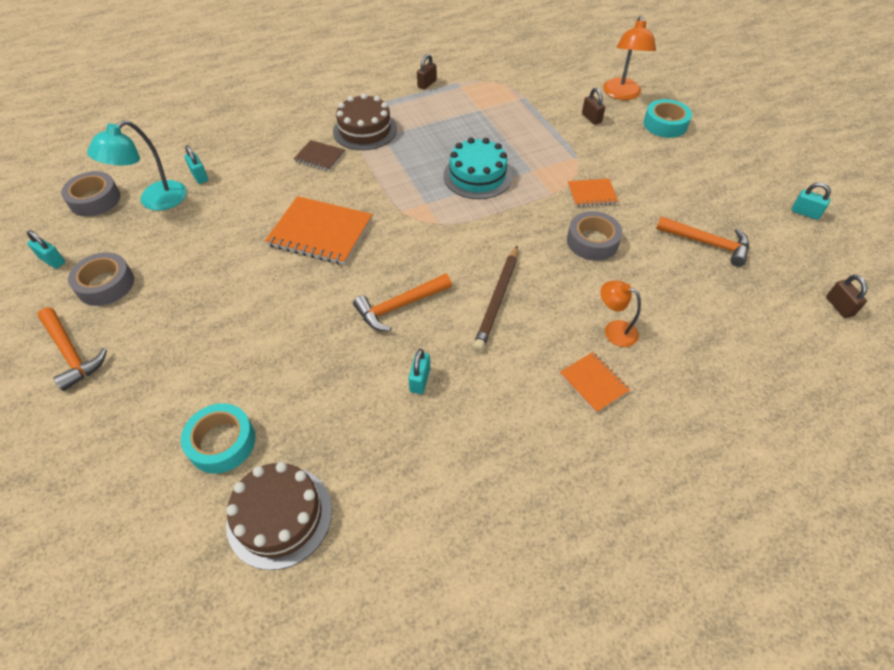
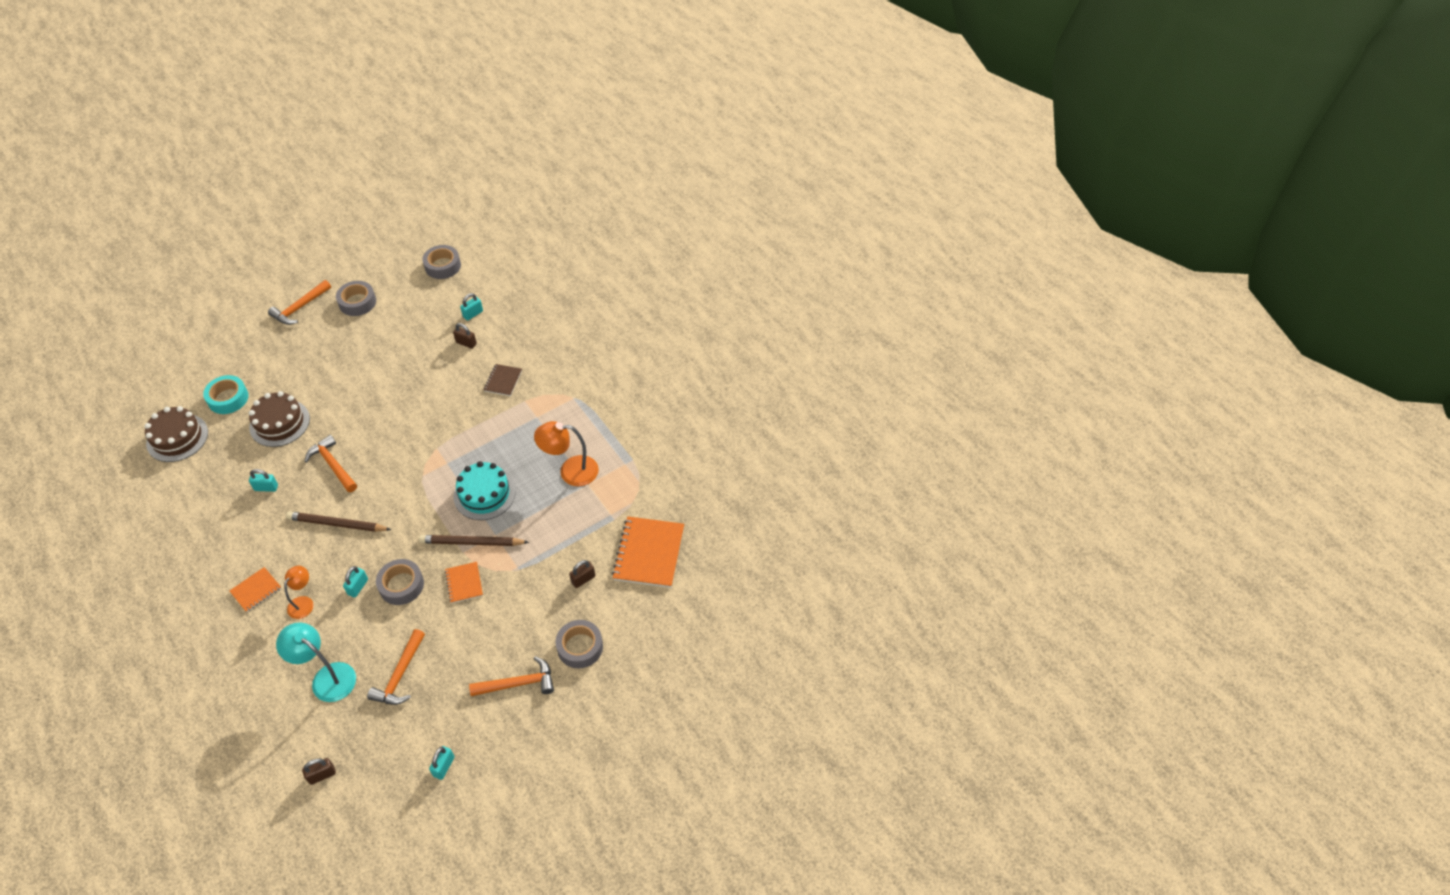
camera: 80 degrees right, 0 degrees up
(52, 260) = (380, 268): turquoise padlock -> turquoise padlock (358, 587)
(155, 201) = (442, 298): turquoise lamp -> turquoise lamp (327, 677)
(320, 232) = (410, 402): orange notebook -> orange notebook (649, 553)
(365, 130) = (544, 403): brown cake -> brown cake (279, 423)
(427, 84) = (625, 436): brown padlock -> brown padlock (466, 343)
(540, 187) = (472, 542): none -> brown pencil
(622, 94) = (631, 607): orange lamp -> orange lamp (570, 471)
(665, 124) = (580, 647): turquoise tape -> grey tape
(707, 162) = (518, 683): none -> orange hammer

